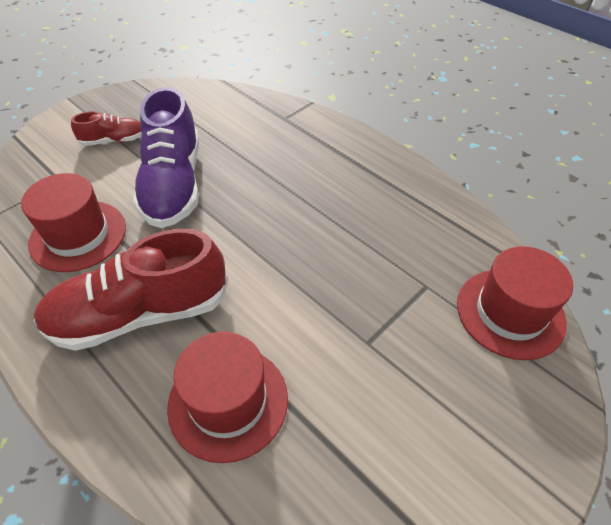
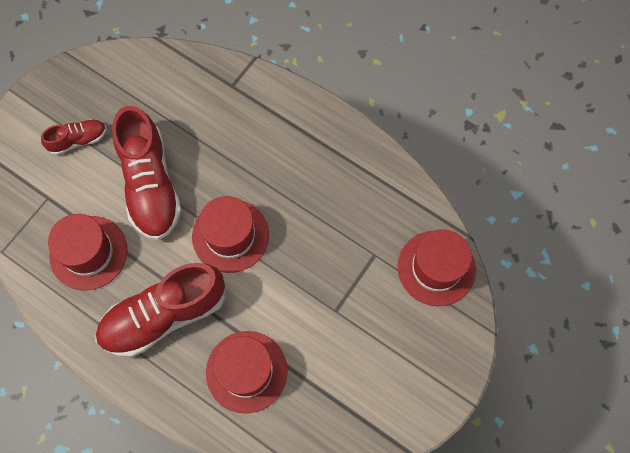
camera: 10 degrees left, 20 degrees up
(173, 184) = (150, 184): purple shoe -> red shoe
(249, 242) = (230, 235): none -> red hat

